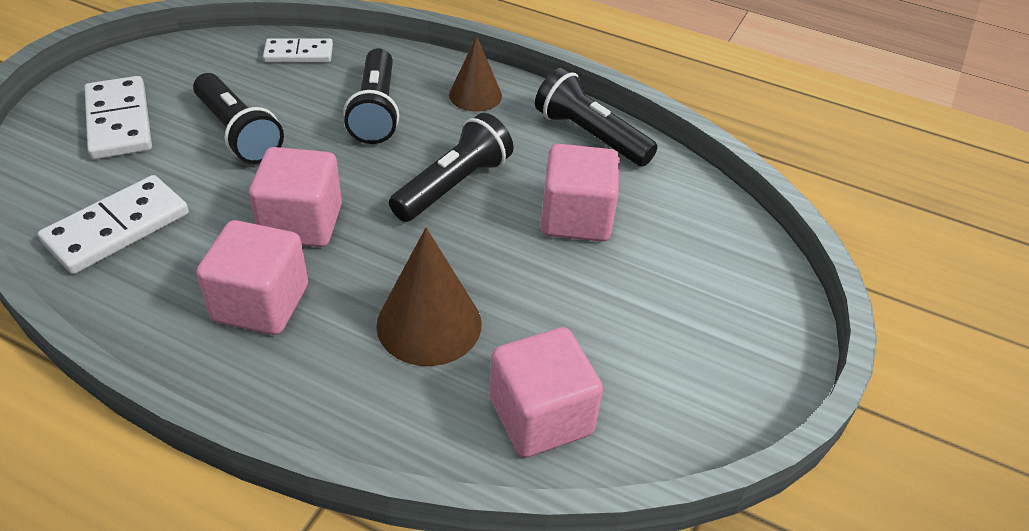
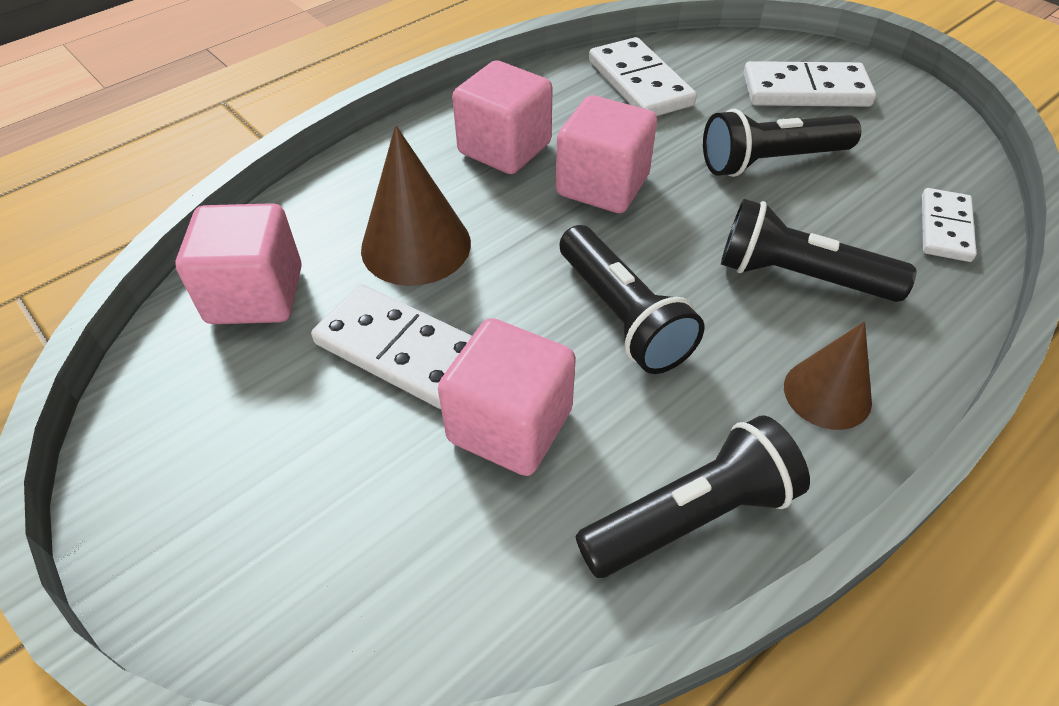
camera: 115 degrees right, 5 degrees up
(547, 293) = (401, 350): none -> white domino

